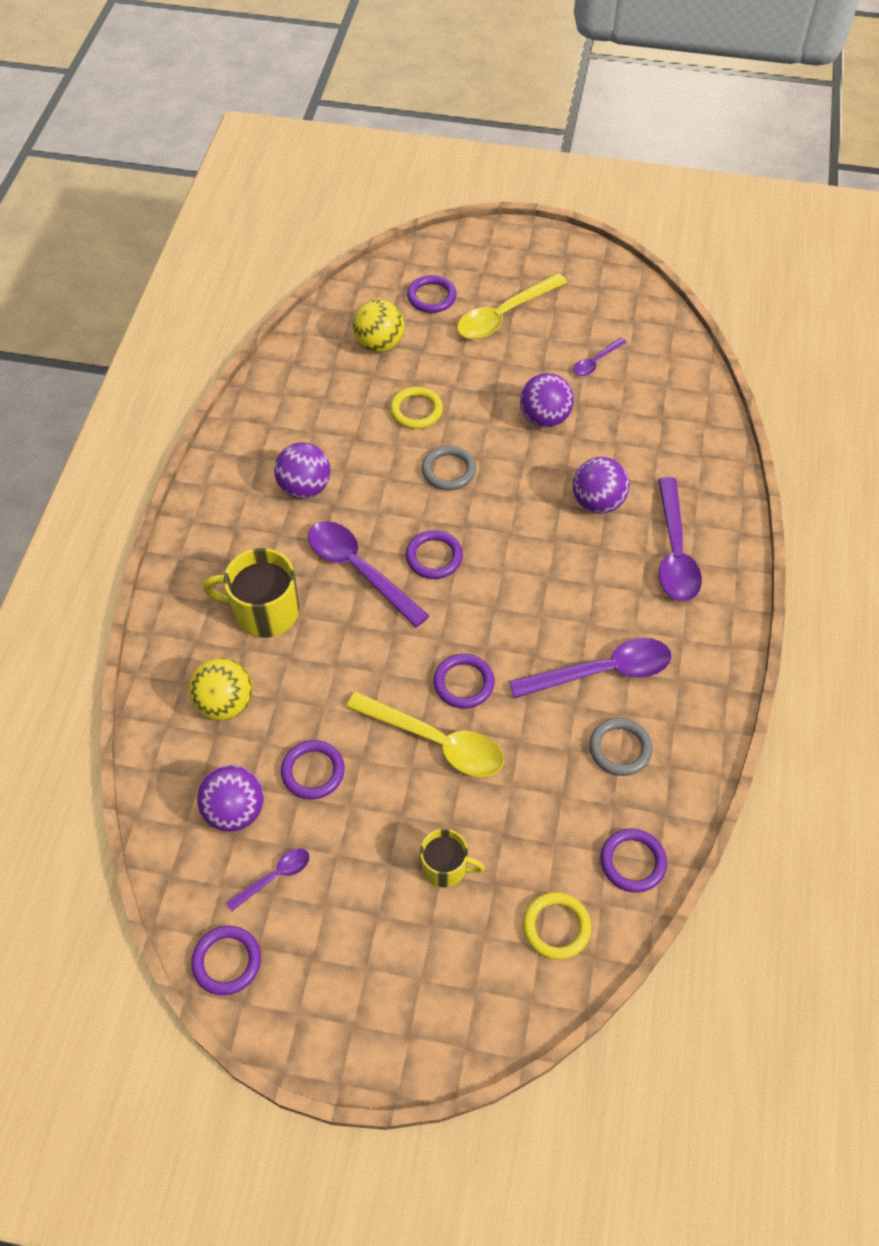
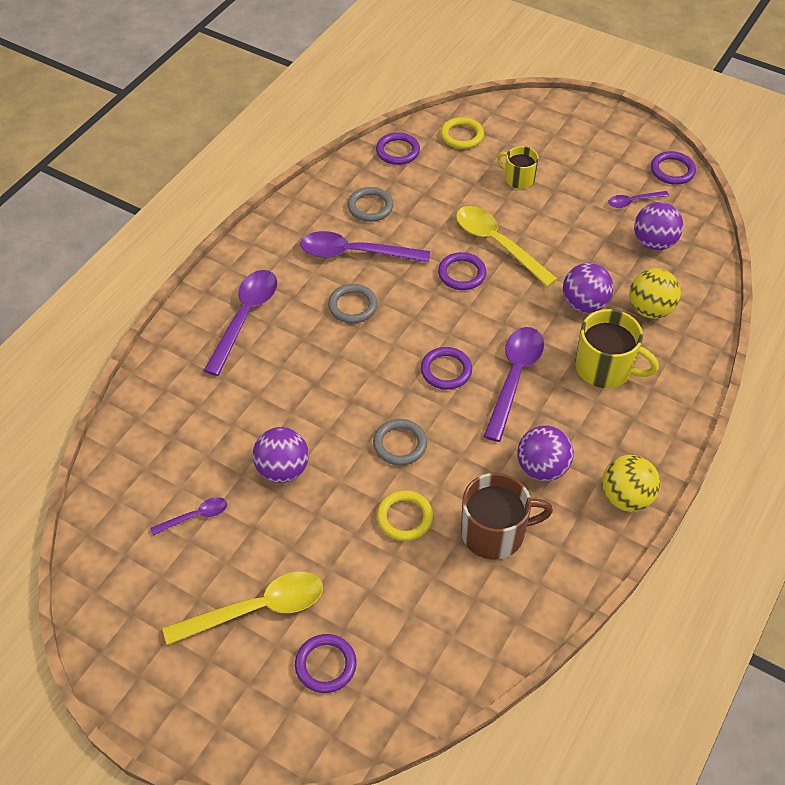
camera: 160 degrees left, 5 degrees down
(313, 771) = (592, 250): purple ring -> none
(332, 421) = (495, 532): none -> brown mug
(359, 570) = (514, 378): purple spoon -> purple spoon turned 135 degrees counterclockwise
(379, 344) = (412, 615): yellow ball -> yellow ball (626, 497)
(568, 601) = (352, 306): none -> grey ring
(597, 502) = (282, 375): purple ball -> purple ball (584, 304)

